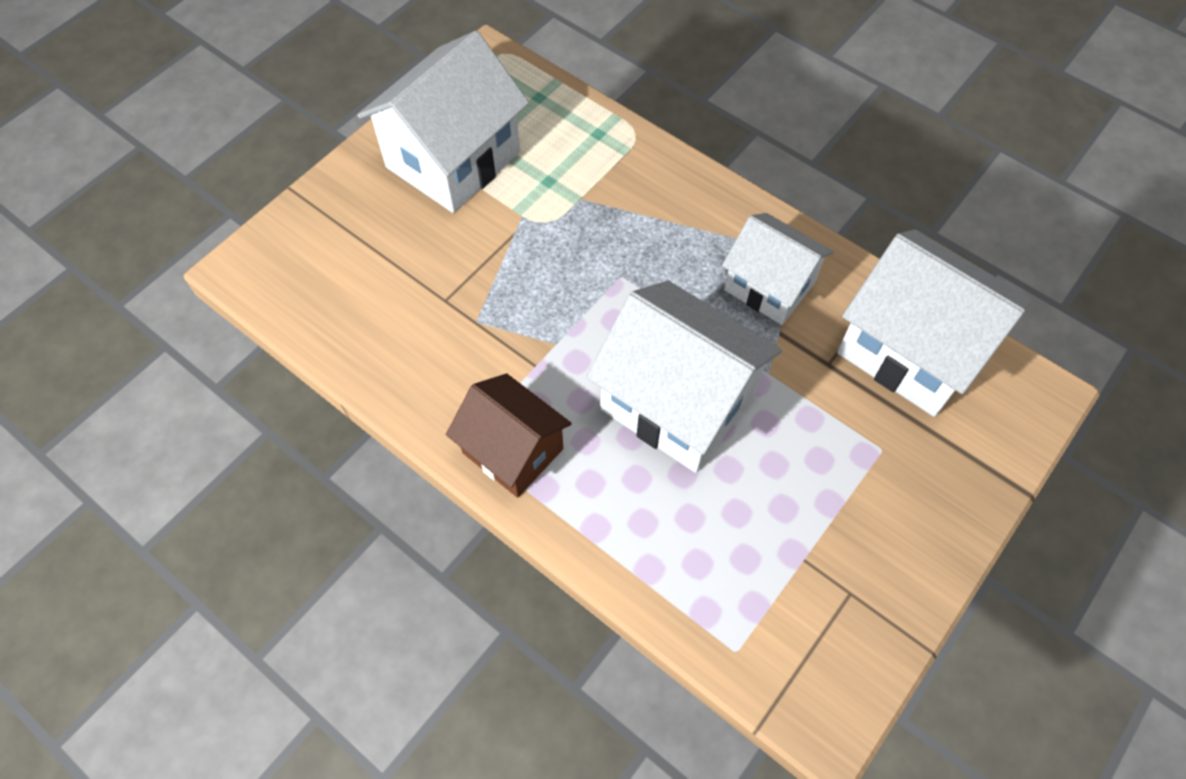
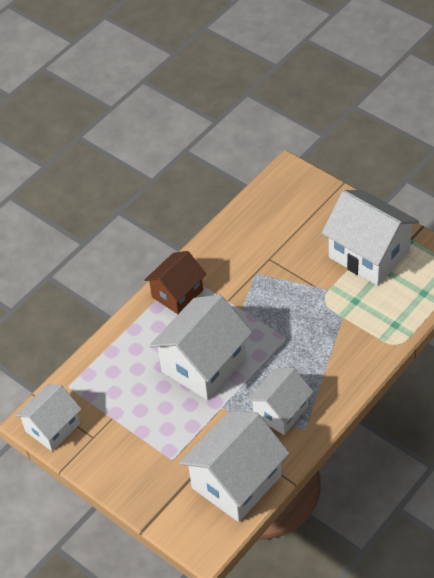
camera: 95 degrees right, 10 degrees down
(836, 676) = (52, 427): none -> white house

